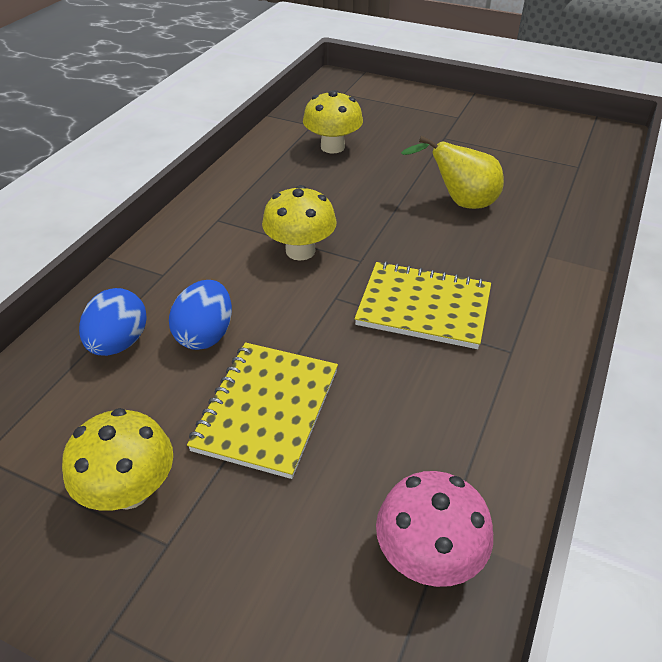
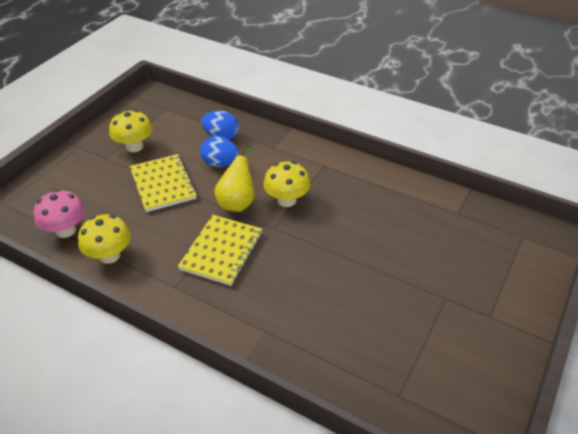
camera: 95 degrees right, 0 degrees up
(267, 410) = (163, 184): yellow notebook -> yellow notebook turned 45 degrees clockwise
(332, 147) = (421, 223): yellow mushroom -> yellow mushroom (109, 255)
(460, 202) = (338, 290): yellow pear -> yellow pear (238, 201)

